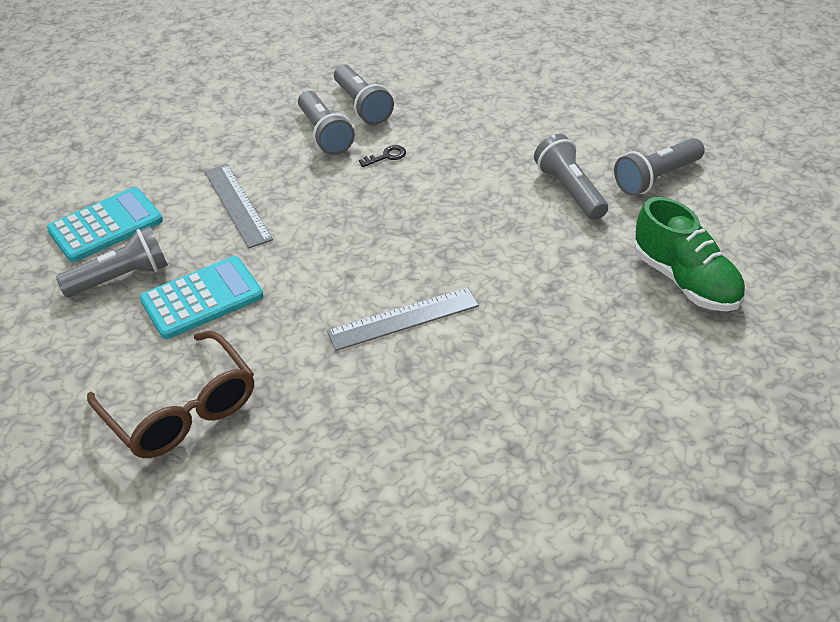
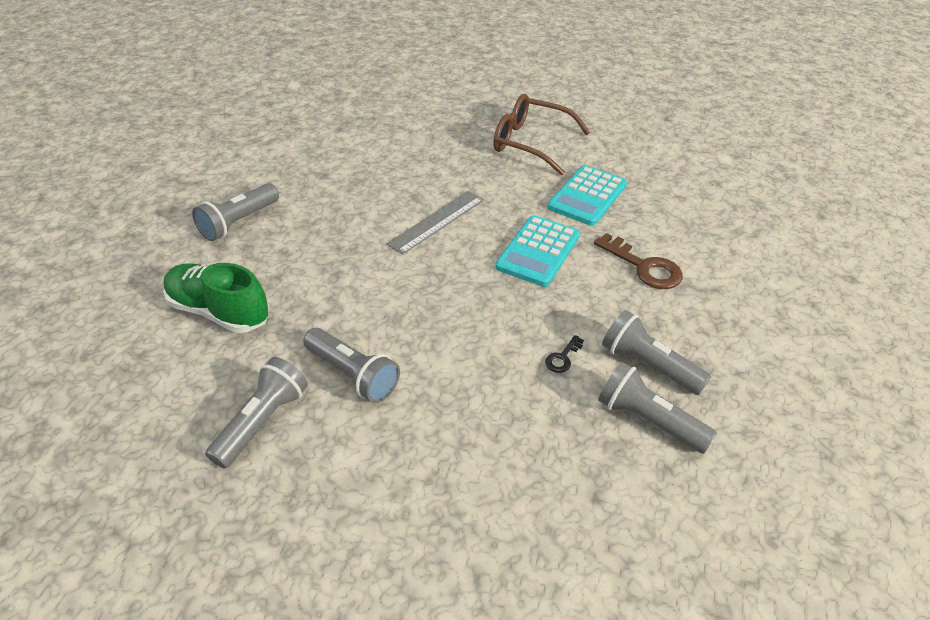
camera: 150 degrees right, 0 degrees up
(105, 226) = (719, 221): turquoise calculator -> turquoise calculator (538, 251)
(121, 278) = (657, 193): grey flashlight -> grey flashlight (239, 222)
(237, 205) = (643, 267): grey ruler -> brown key

